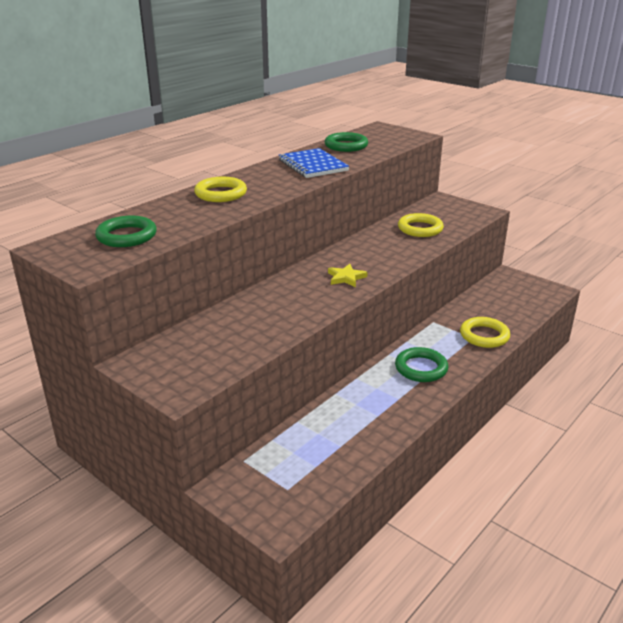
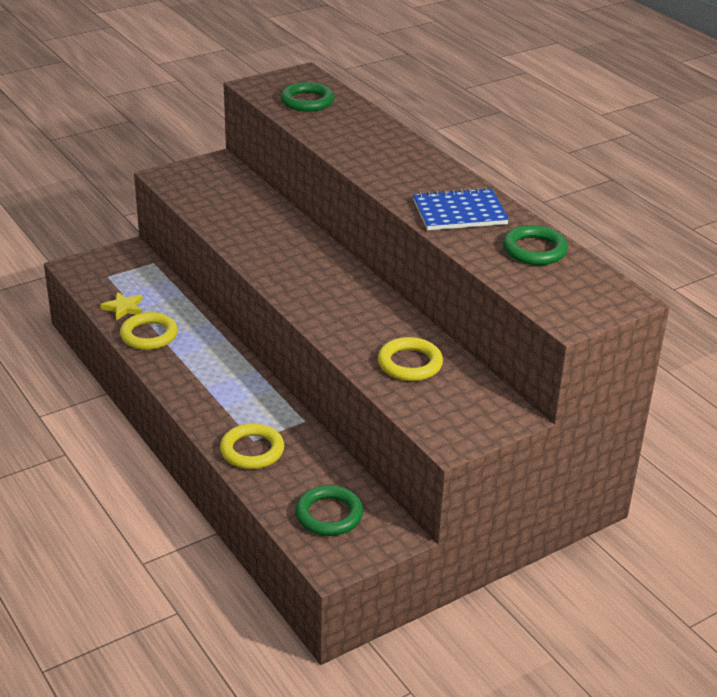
camera: 105 degrees right, 5 degrees up
(221, 194) = (389, 149): yellow ring -> yellow ring (149, 335)
(346, 278) = (302, 280): yellow star -> yellow star (123, 308)
(421, 368) = (217, 383): green ring -> green ring (329, 515)

